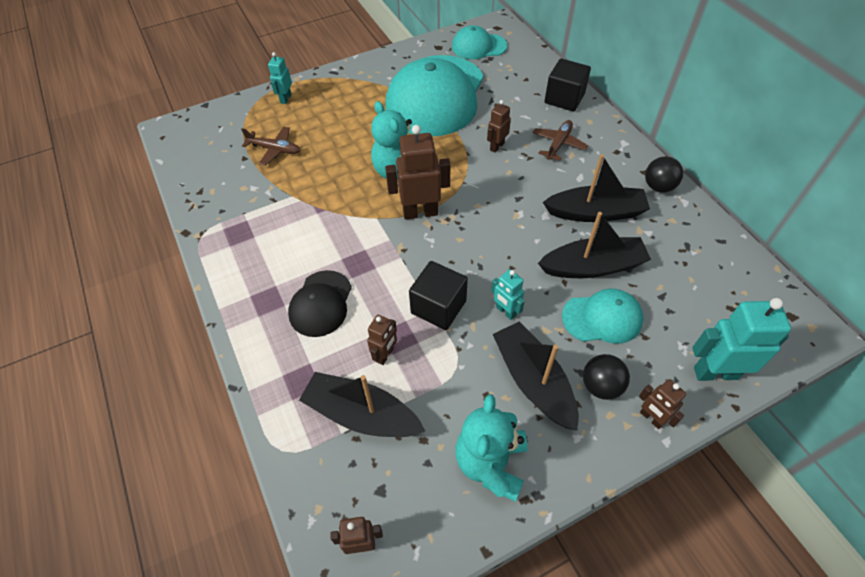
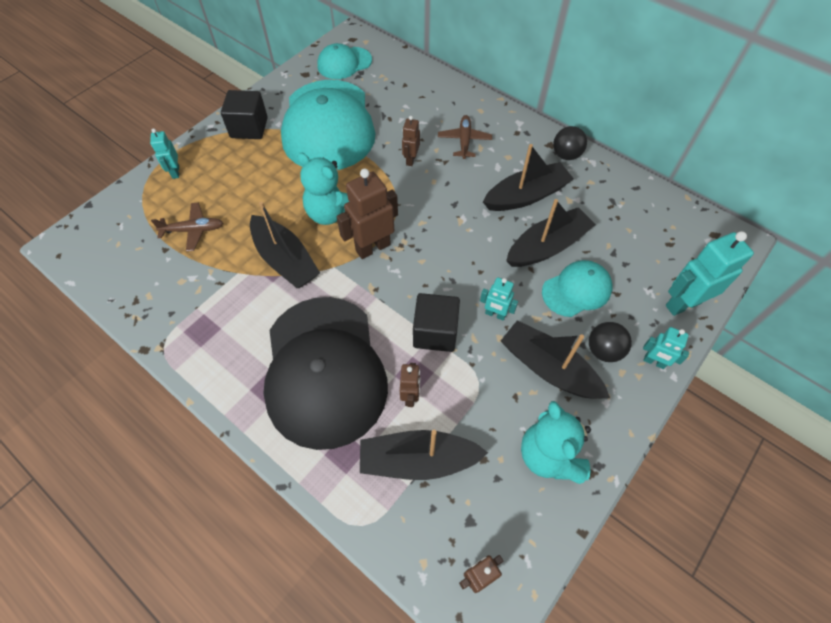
camera: 25 degrees left, 5 degrees up
(321, 303) = (324, 370): black cap -> black cap, size x2.06
(337, 198) = (285, 260): none -> black boat
(564, 98) = (448, 94): black cube -> black cube (249, 128)
(651, 418) = (654, 362): brown robot -> turquoise robot

